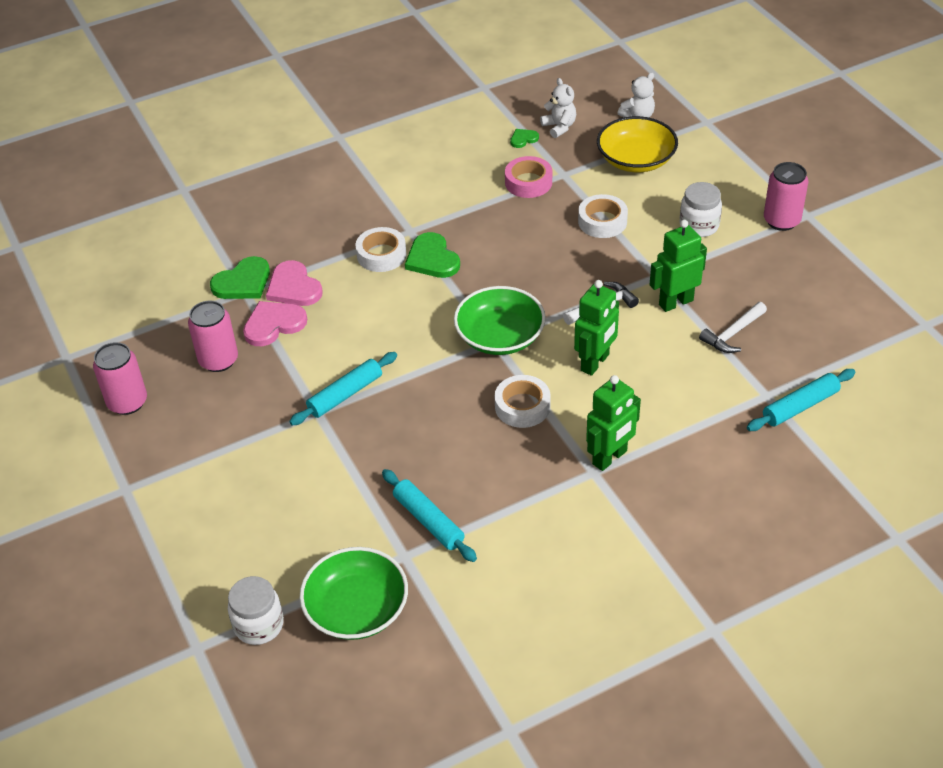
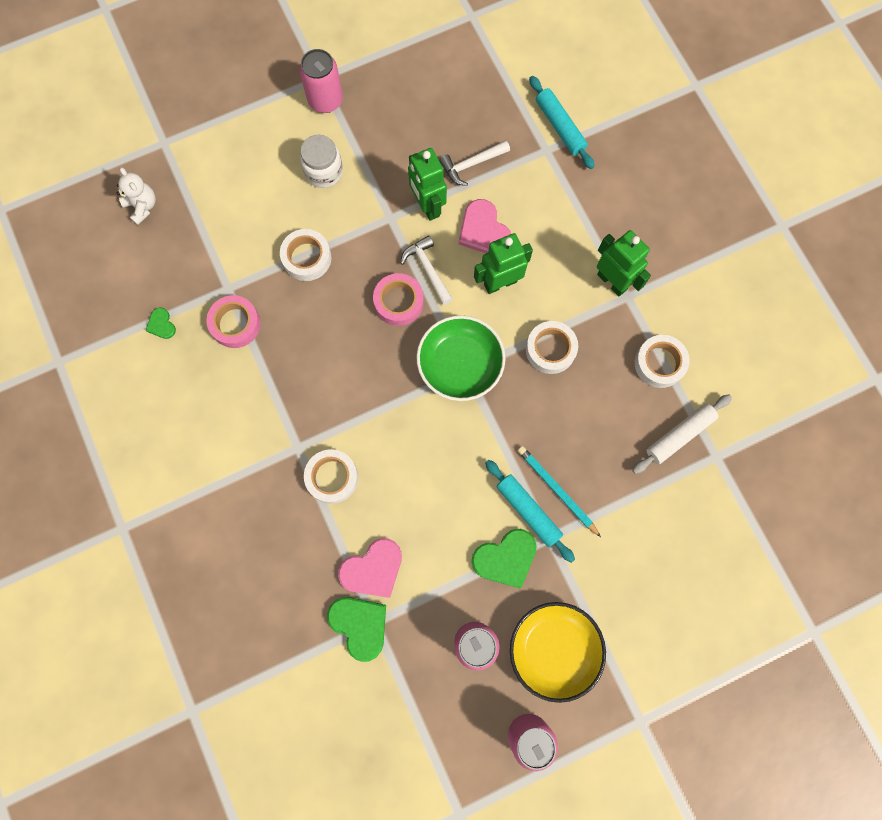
camera: 90 degrees left, 30 degrees up
(259, 625) = (789, 579): white jar -> none
(273, 324) = (427, 587): pink heart -> pink heart (483, 230)
(356, 609) = (771, 496): green bowl -> none
(367, 416) = (556, 490): none -> turquoise pencil
(428, 521) = (679, 435): turquoise rolling pin -> white rolling pin
(432, 259) = (344, 425): green heart -> green heart (505, 558)
(514, 502) = (659, 363): none -> white tape
(559, 127) = (146, 286): white teddy bear -> none
(563, 288) = (398, 302): none -> pink tape
(595, 363) = (500, 282): green robot -> green robot turned 60 degrees counterclockwise
(636, 160) = (214, 216): yellow bowl -> yellow bowl (554, 649)
(733, 334) = (471, 164): white hammer -> white hammer turned 105 degrees clockwise

